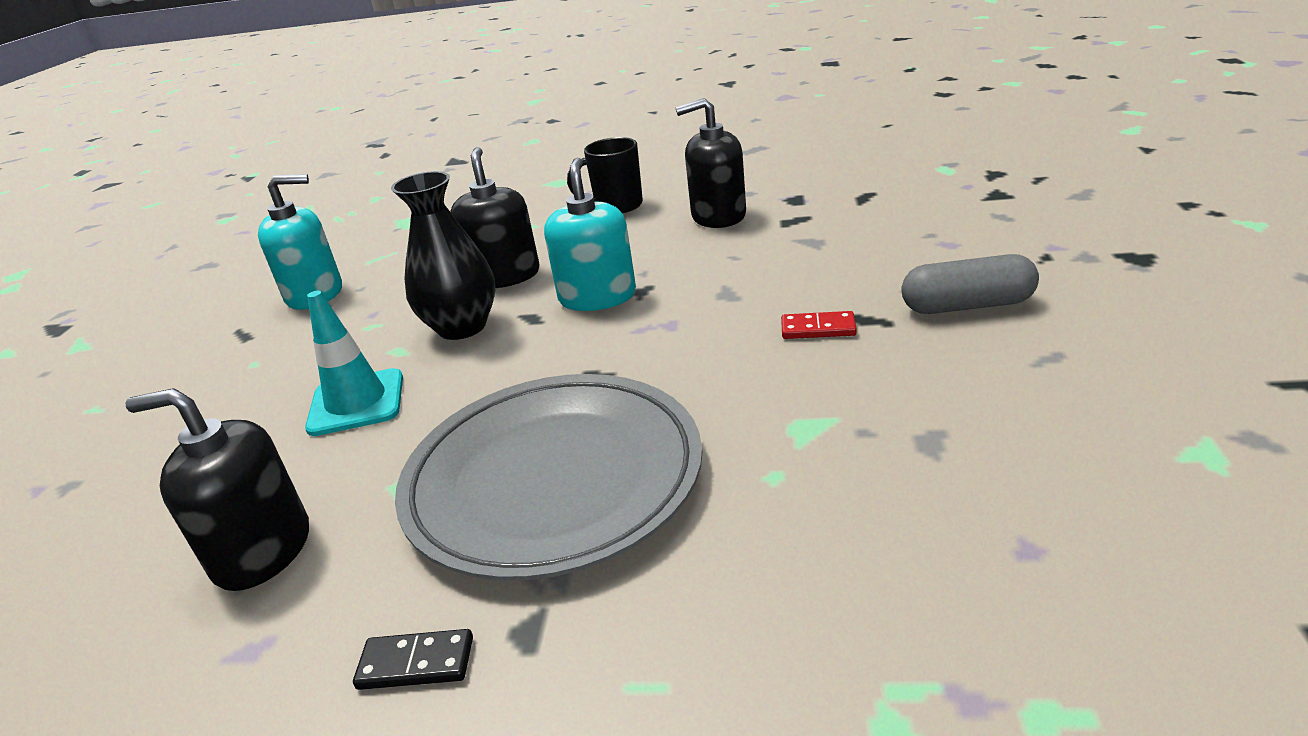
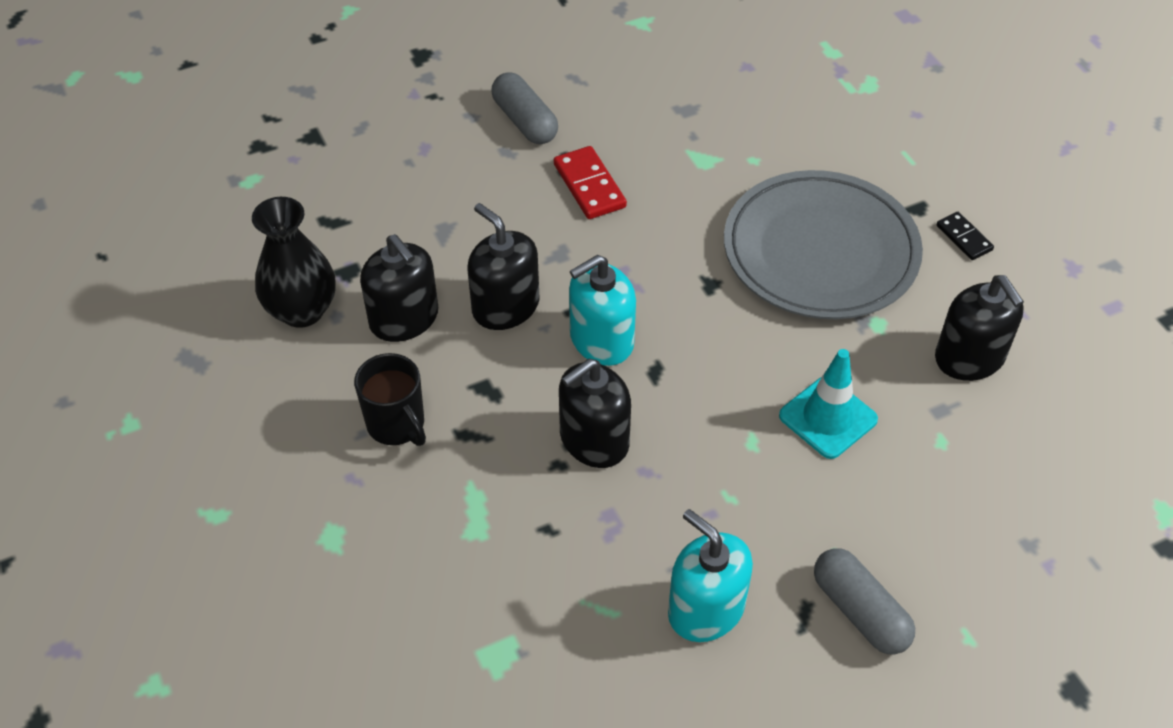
camera: 125 degrees left, 20 degrees up
(201, 360) = (860, 611): none -> grey capsule
(462, 327) = (695, 415): black vase -> black vase (302, 310)
(686, 258) = (505, 306): none -> black soap dispenser
(818, 329) = (589, 186): red domino -> red domino, size x1.59

